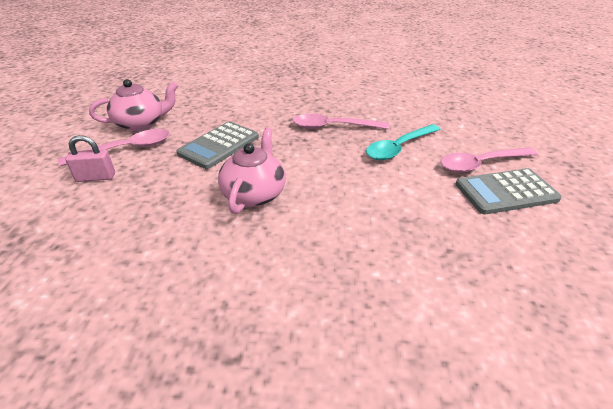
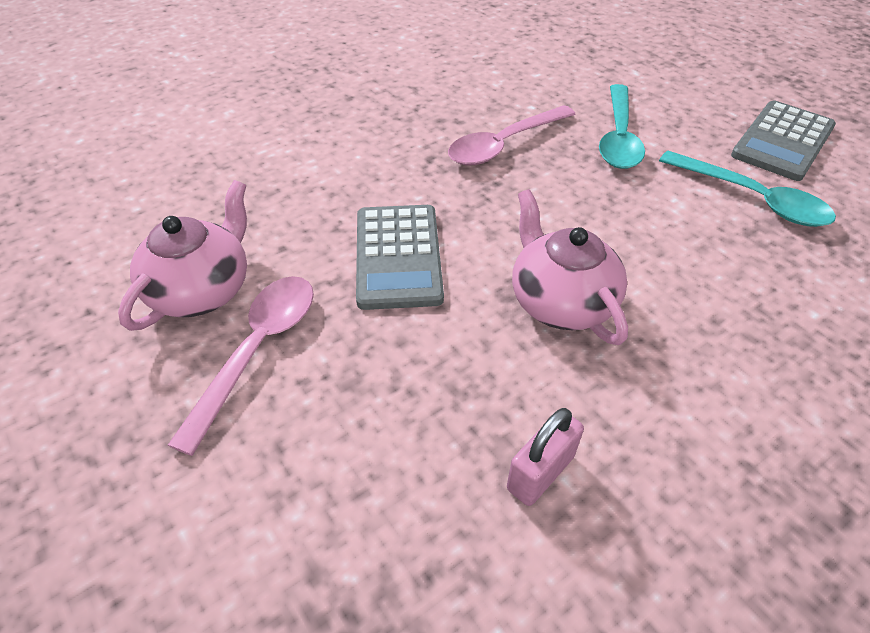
camera: 40 degrees left, 10 degrees up
(96, 177) = (292, 430): pink padlock -> pink padlock (540, 472)
(433, 207) = (752, 199): none -> turquoise spoon
(481, 164) = (720, 117): pink spoon -> none

